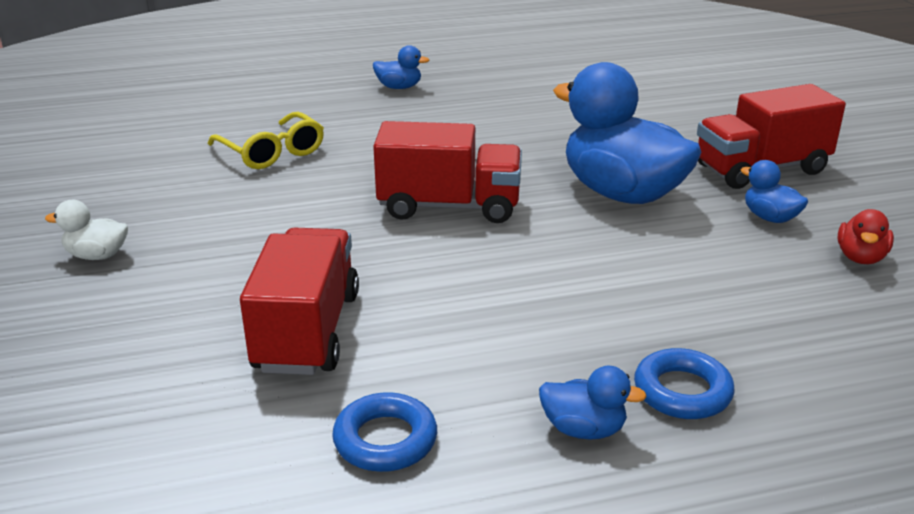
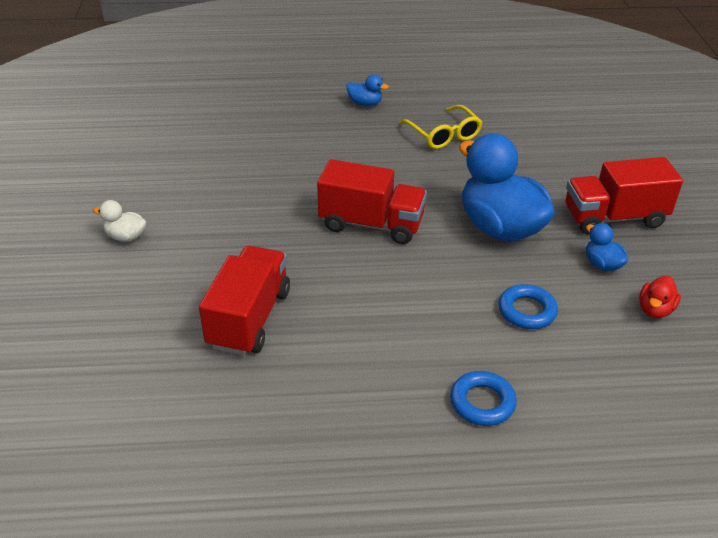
camera: 10 degrees right, 10 degrees up
(271, 152) = (258, 157): yellow glasses -> yellow glasses (443, 134)
(385, 440) = (279, 409): blue ring -> blue ring (527, 311)
(583, 429) = (407, 421): blue duck -> none

